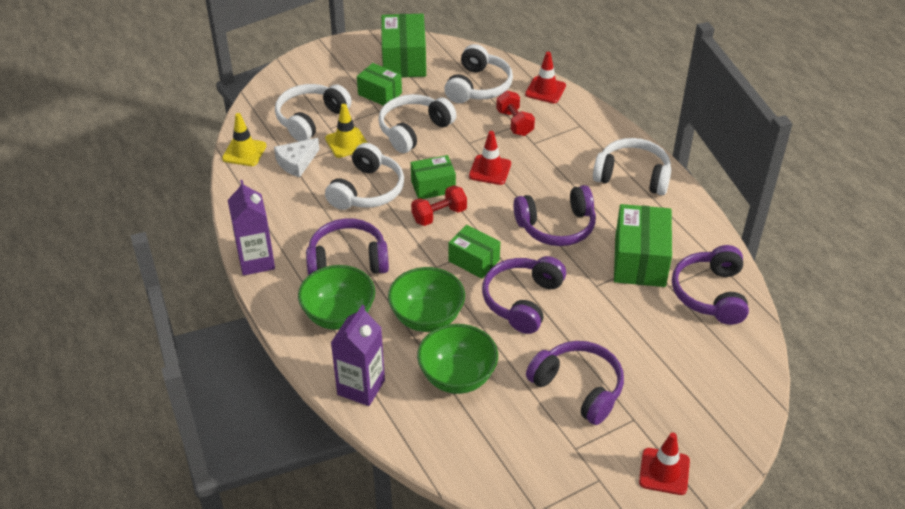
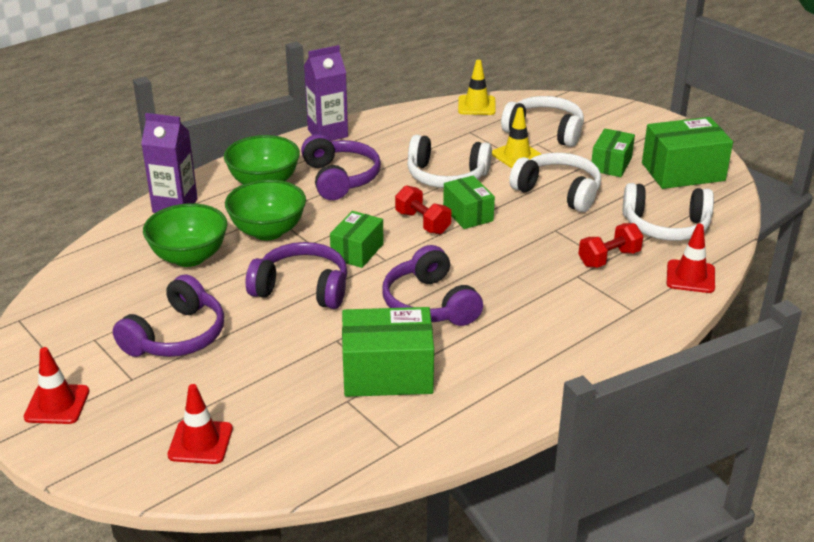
camera: 80 degrees right, 10 degrees down
(296, 162) = (473, 133): white cheese -> none
(490, 170) = (512, 248): red traffic cone -> red traffic cone (200, 442)
(632, 176) = (549, 360): white headphones -> none
(710, 294) = (339, 438): purple headphones -> none

